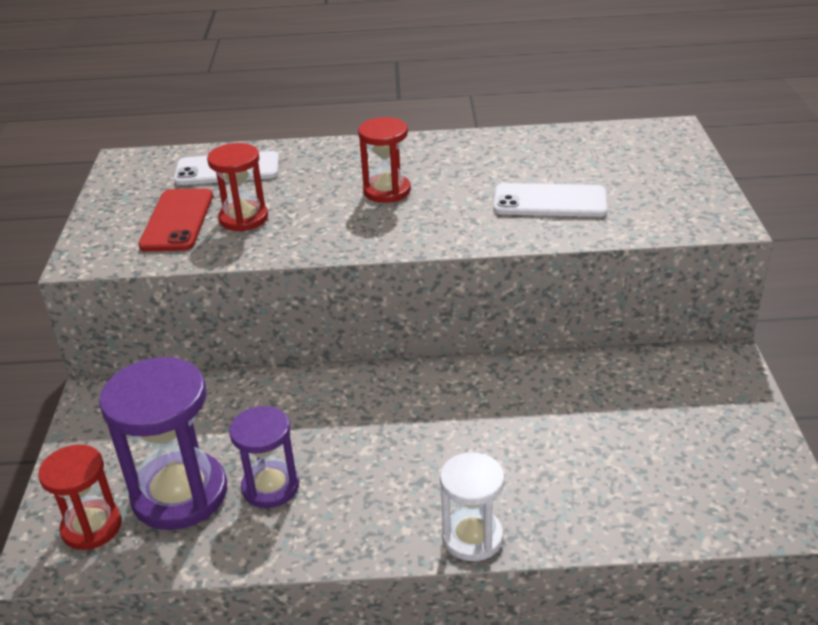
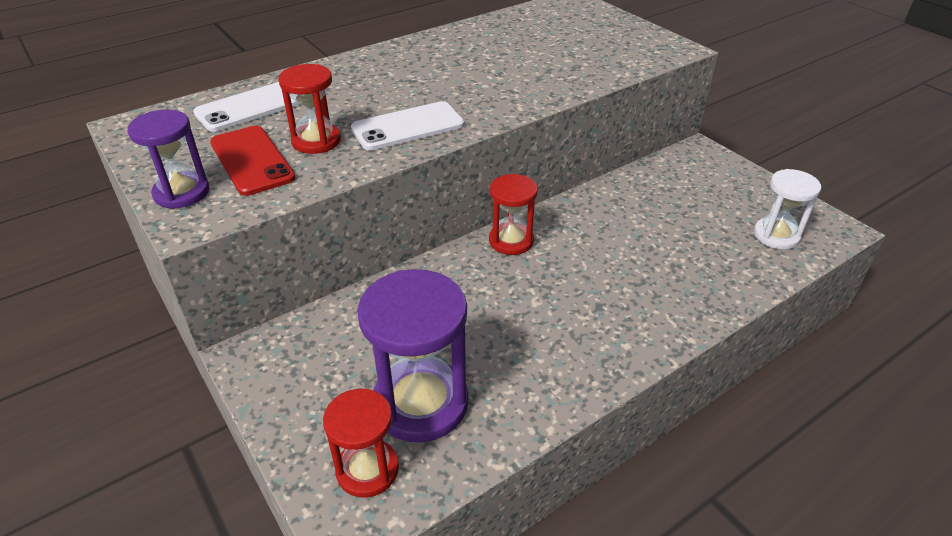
camera: 35 degrees left, 5 degrees up
(270, 487) = (492, 361): purple hourglass -> purple hourglass (182, 193)
(387, 191) = (418, 88): red hourglass -> red hourglass (511, 241)
(472, 537) = (675, 329): white hourglass -> white hourglass (776, 235)
(549, 201) = (551, 64): white phone -> white phone (408, 127)

